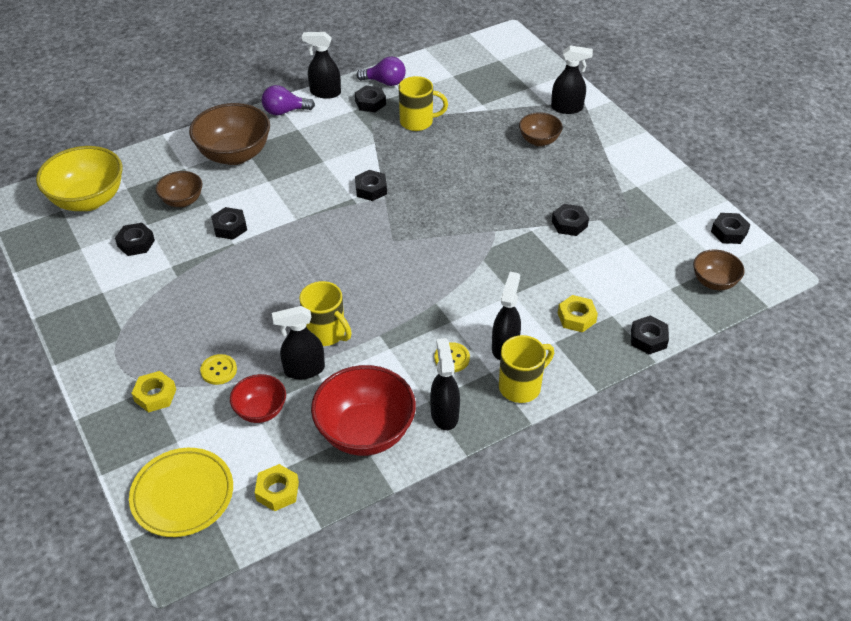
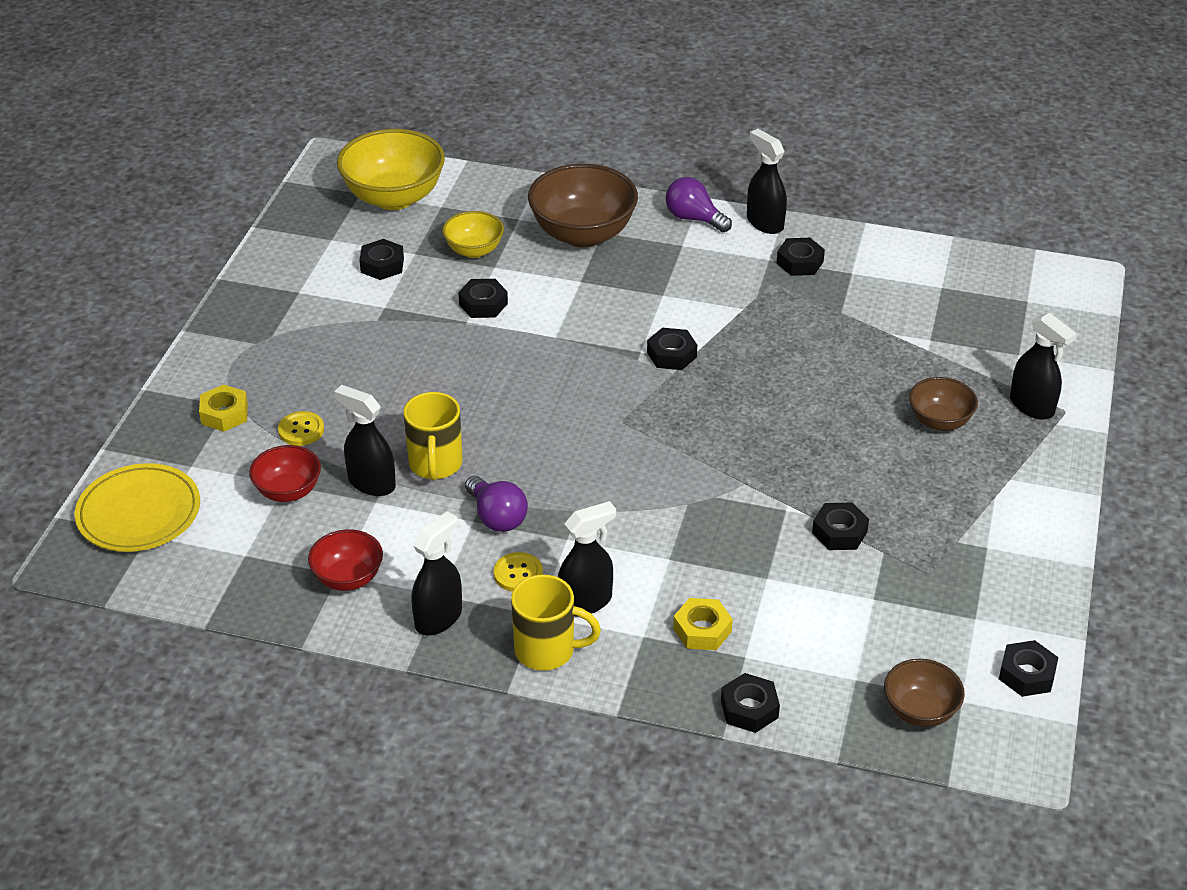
camera: 45 degrees right, 5 degrees down
(182, 201) = (474, 250): brown bowl -> yellow bowl
(277, 491) = (211, 569): yellow nut -> none
(365, 432) = (348, 578): red bowl -> red bowl, size x0.56
(385, 82) = (848, 249): purple light bulb -> purple light bulb (496, 517)
(418, 122) = (824, 315): yellow mug -> none

